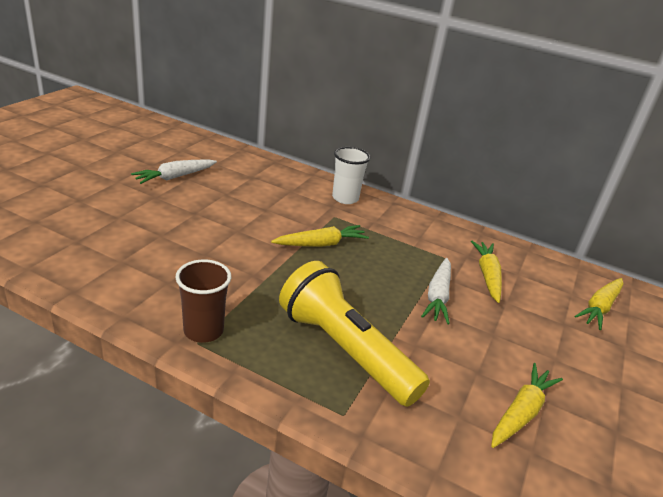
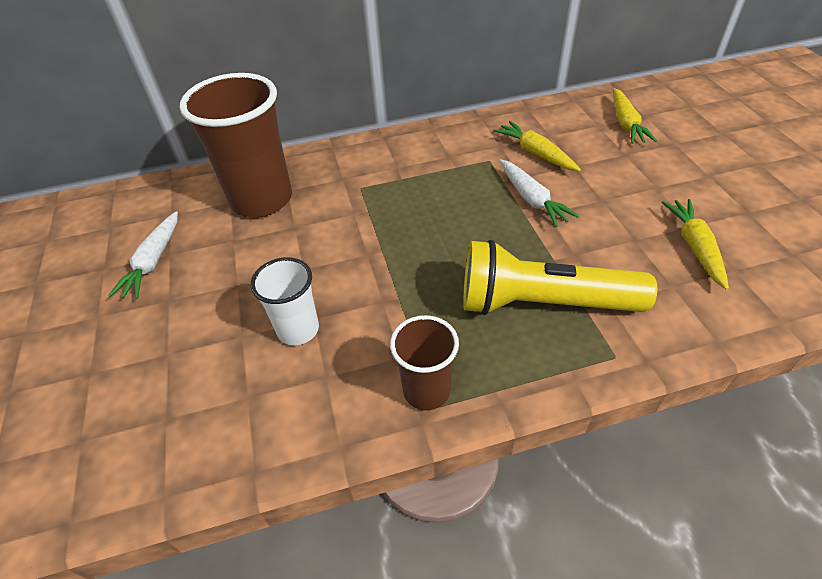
camera: 35 degrees left, 15 degrees up
(270, 186) = (261, 200): none -> brown cup
(321, 244) = (390, 224): yellow carrot -> none
(345, 198) = (342, 162): white cup -> white cup (298, 329)

